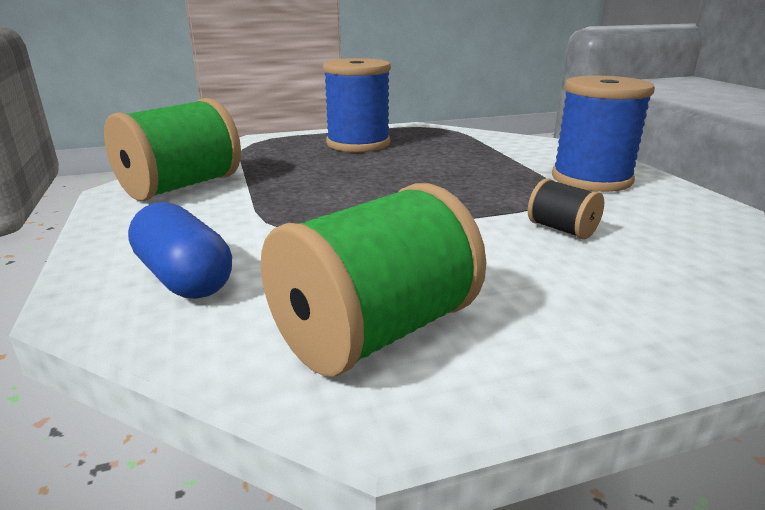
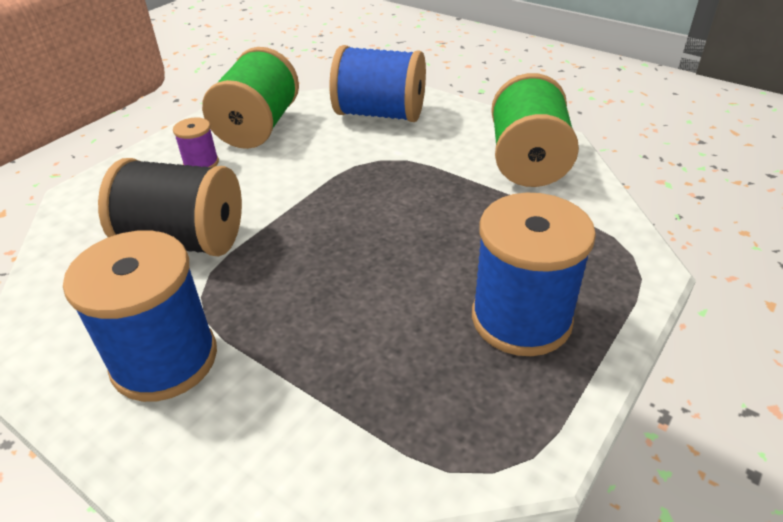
camera: 145 degrees right, 15 degrees up
(184, 278) = (380, 114): blue capsule -> blue spool
(510, 304) = (201, 163): none -> purple spool
(561, 229) = (185, 240): black spool -> black spool, size x2.08

